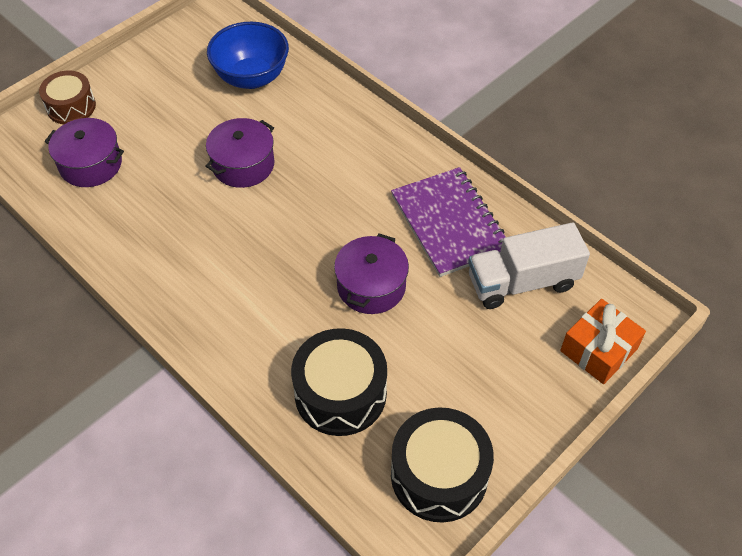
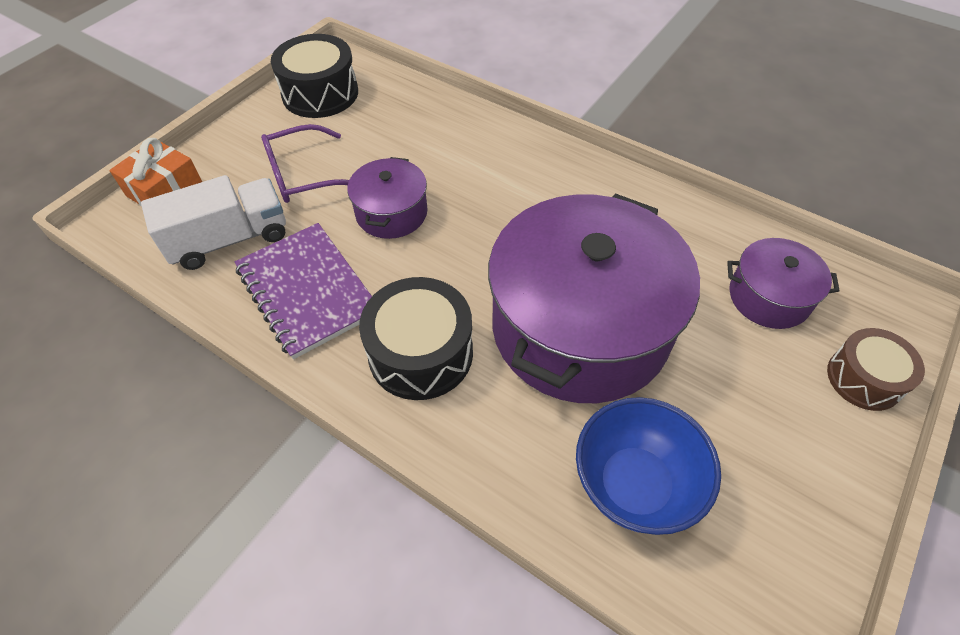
camera: 170 degrees right, 0 degrees up
(243, 165) = (580, 327): purple pot -> purple pot, size x2.14
(340, 393) = (406, 129): black drum -> black drum (420, 353)
(457, 346) = (303, 175): none -> purple glasses

